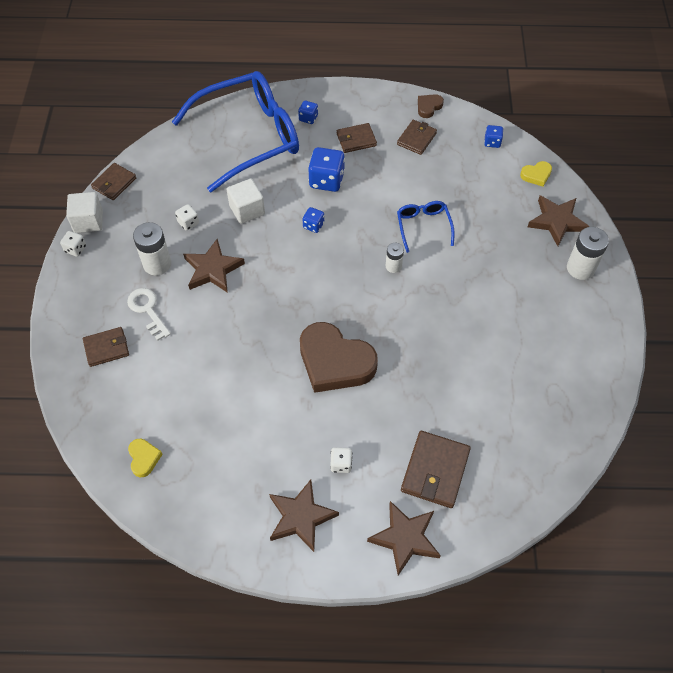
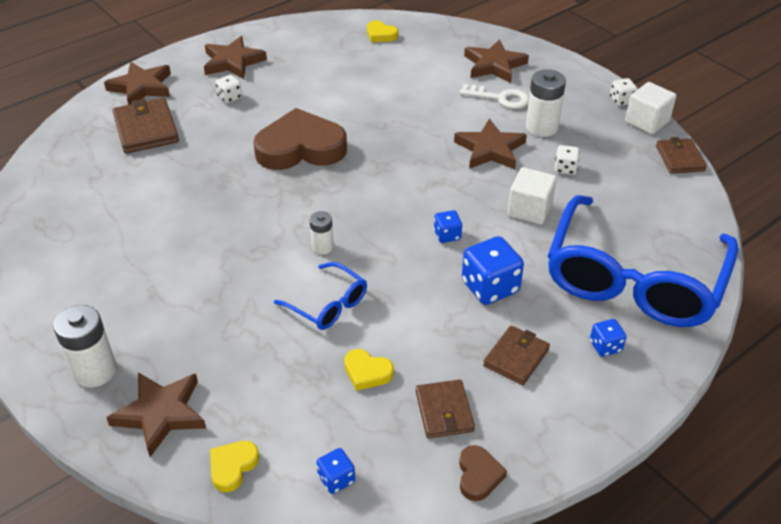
camera: 140 degrees right, 15 degrees down
(106, 348) = (494, 65): brown wallet -> brown star
(436, 178) = (367, 372): none -> yellow heart

